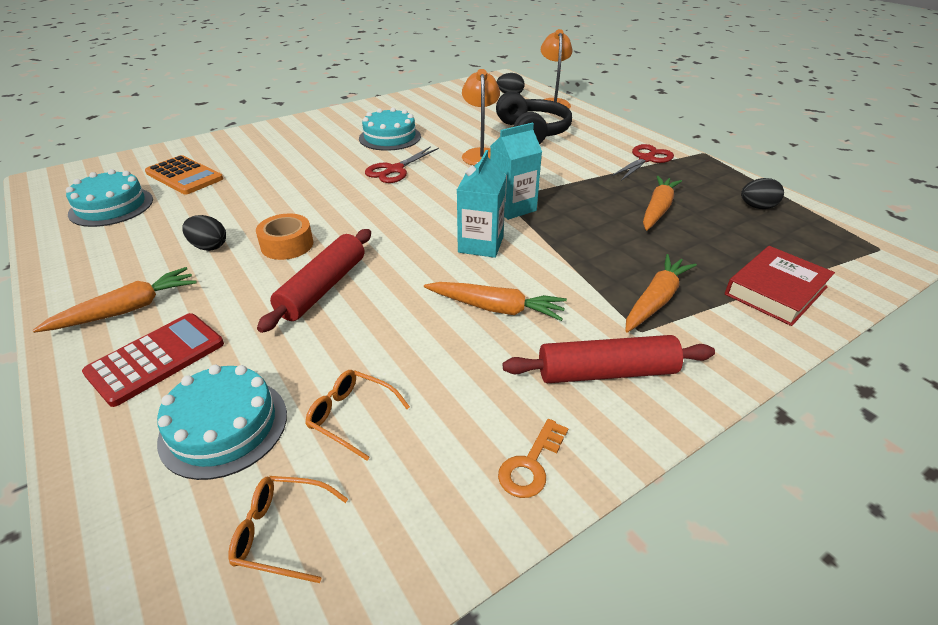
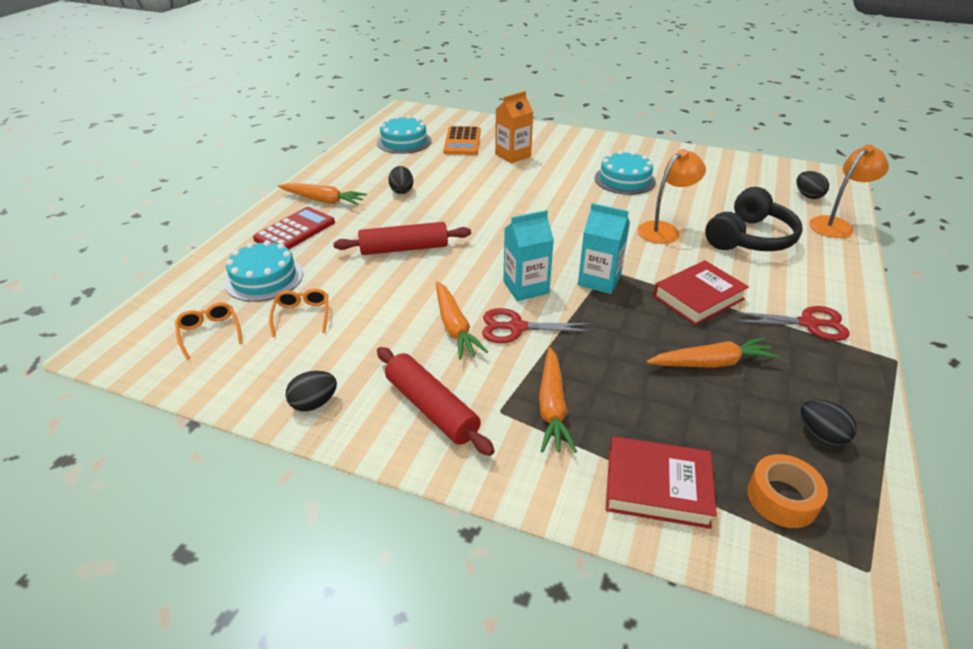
camera: 55 degrees right, 0 degrees up
(156, 358) = (295, 231): red calculator -> red calculator turned 60 degrees counterclockwise
(262, 163) = (513, 155): none -> orange carton
(287, 245) = (433, 213): orange tape -> orange tape (782, 498)
(394, 170) = (578, 205): red scissors -> red scissors (516, 327)
(531, 464) = (314, 403): orange key -> black egg
(579, 180) = (698, 297): none -> red book
(656, 300) = (552, 407): orange carrot -> orange carrot turned 90 degrees clockwise

